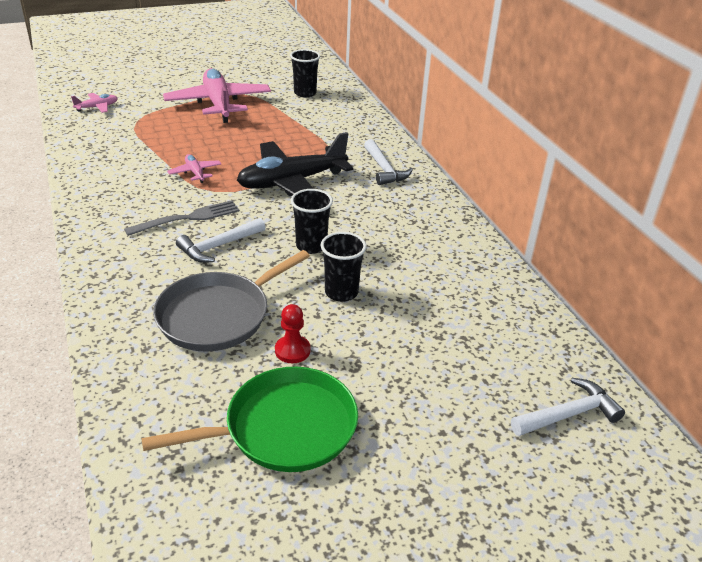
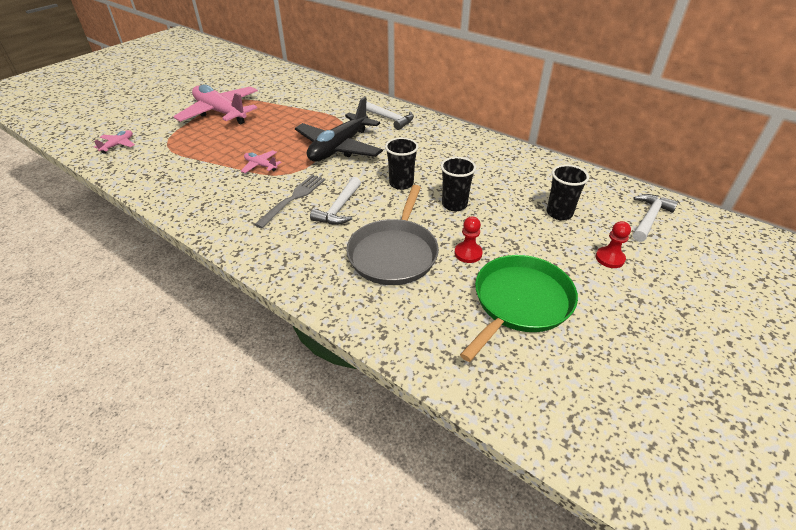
camera: 30 degrees left, 5 degrees up
(305, 93) = (277, 86): black cup -> black cup (559, 213)
(450, 435) = (609, 258): none -> red pawn

